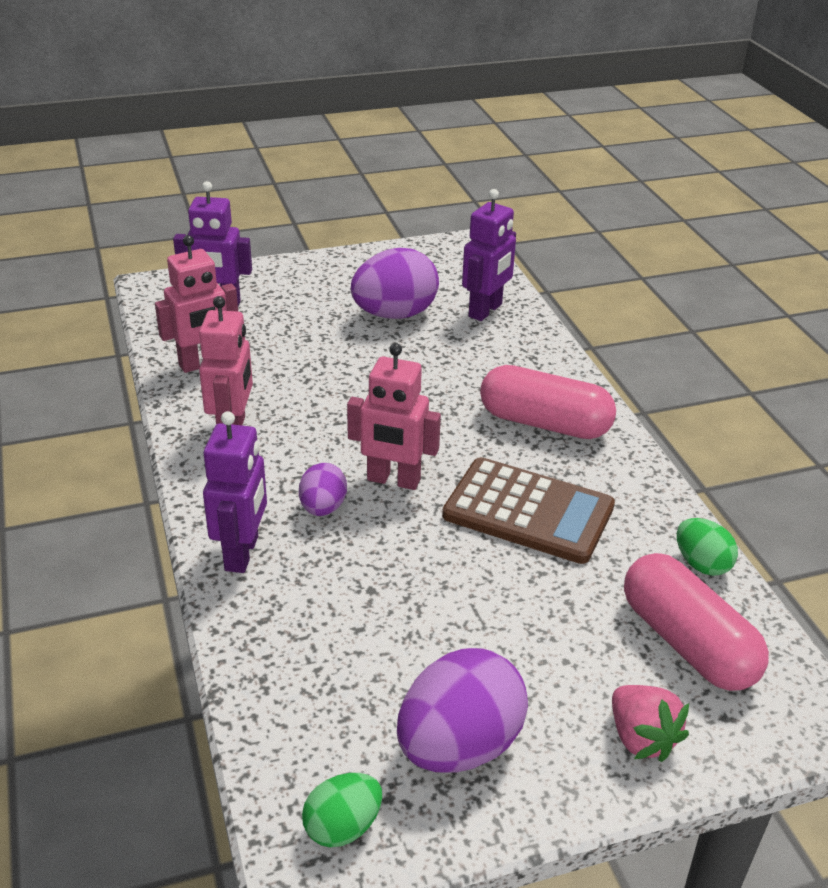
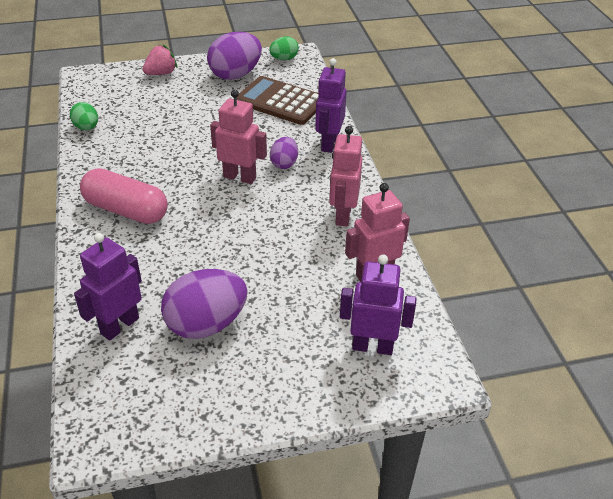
camera: 175 degrees left, 5 degrees up
(528, 511) = (165, 156): brown calculator -> brown calculator (280, 101)
(641, 738) = (161, 73): pink strawberry -> pink strawberry turned 75 degrees clockwise
(687, 642) = (119, 99): pink capsule -> none

